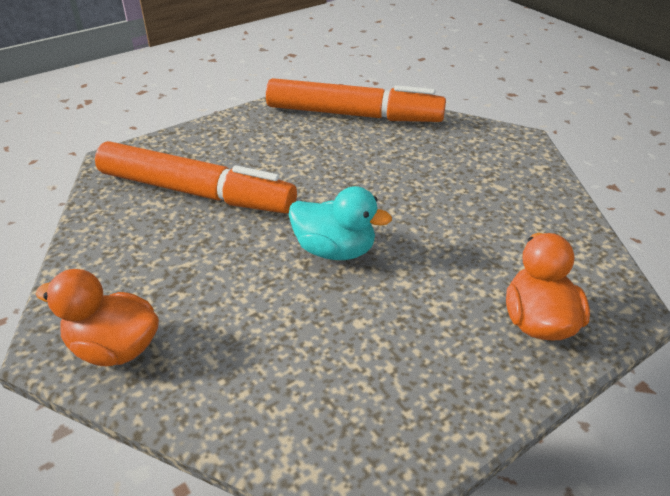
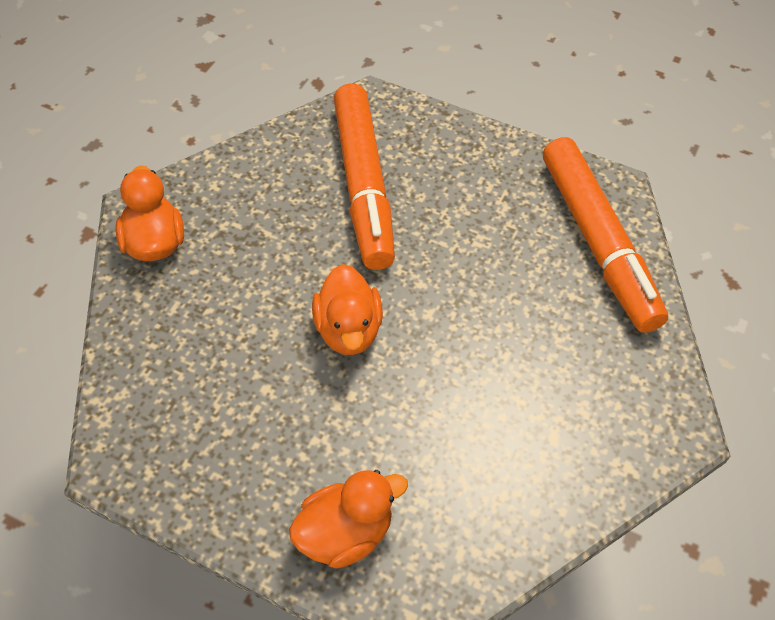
camera: 60 degrees right, 15 degrees up
(334, 250) = (348, 330): turquoise duck -> orange duck

